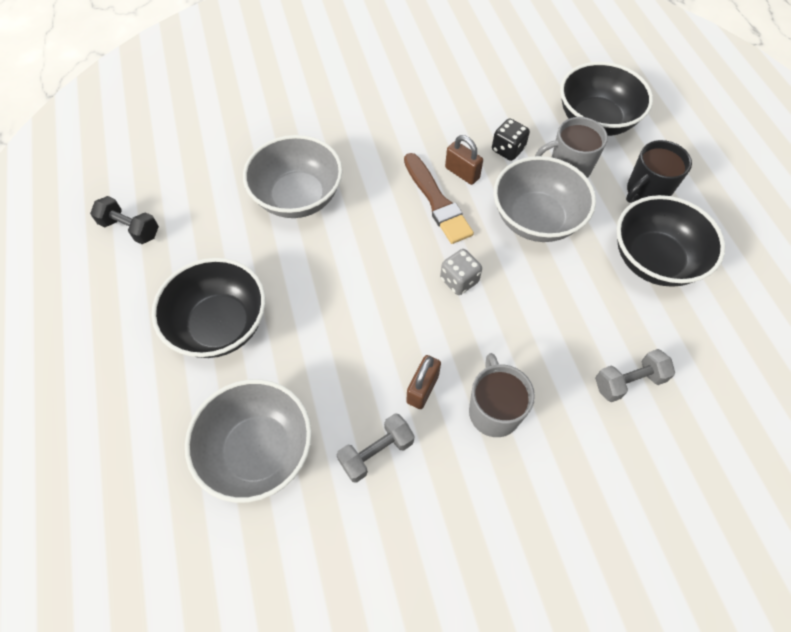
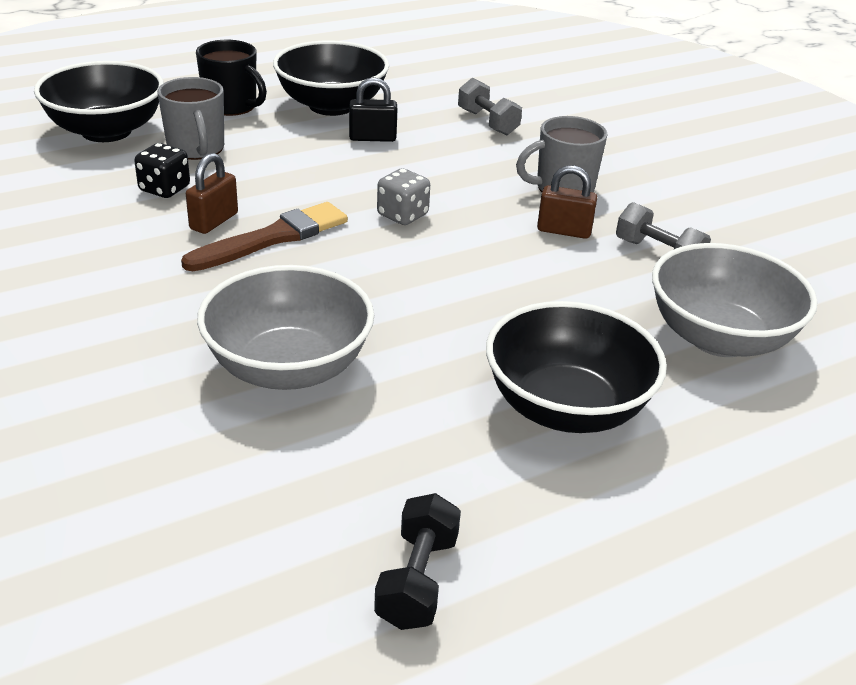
camera: 105 degrees left, 25 degrees down
(536, 219) = (289, 168): grey bowl -> none
(591, 281) = (372, 138): none -> black padlock

